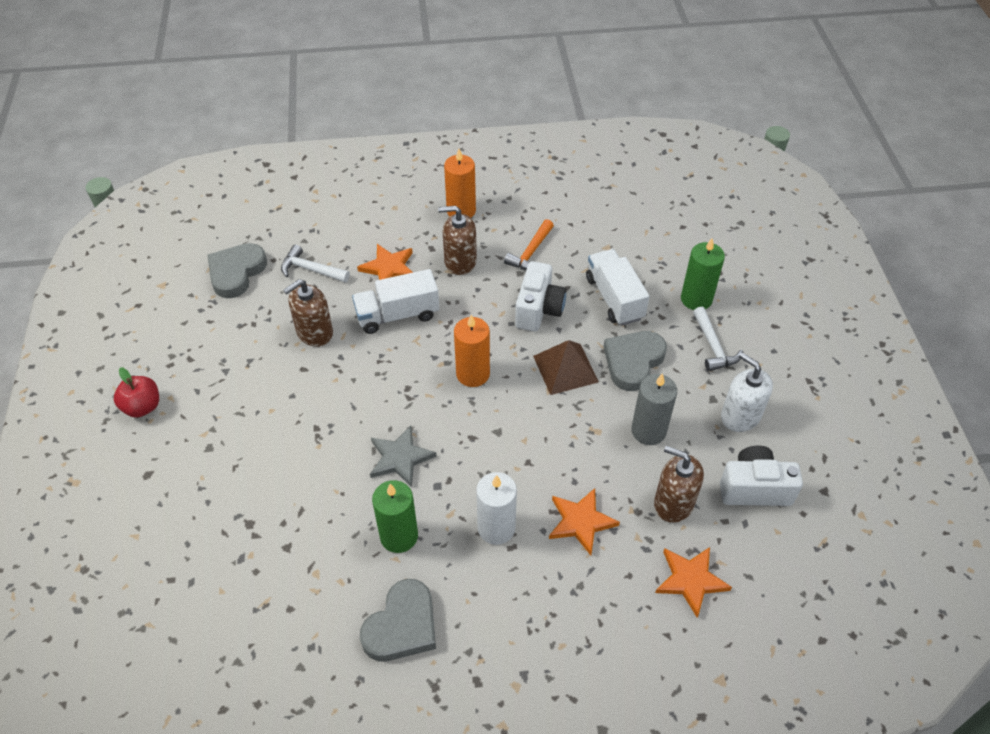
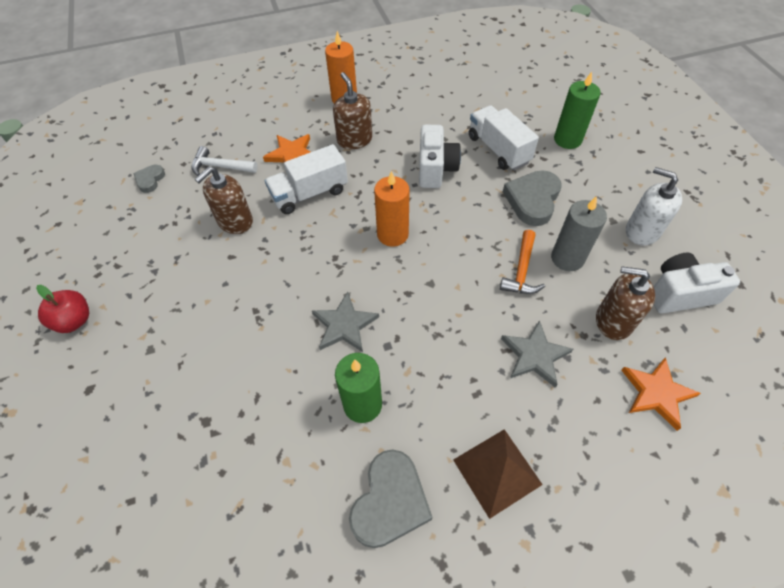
camera: 10 degrees left, 5 degrees up
(236, 273) = (150, 180): grey heart -> grey heart, size x0.53
(460, 261) = (354, 140): brown soap dispenser -> brown soap dispenser turned 75 degrees clockwise
(496, 528) = (456, 377): white candle -> none
(531, 253) = (414, 123): orange hammer -> orange hammer (521, 271)
(565, 369) = (475, 216): brown pyramid -> brown pyramid (497, 472)
(580, 522) = (534, 355): orange star -> grey star
(713, 347) = (596, 176): white hammer -> none

